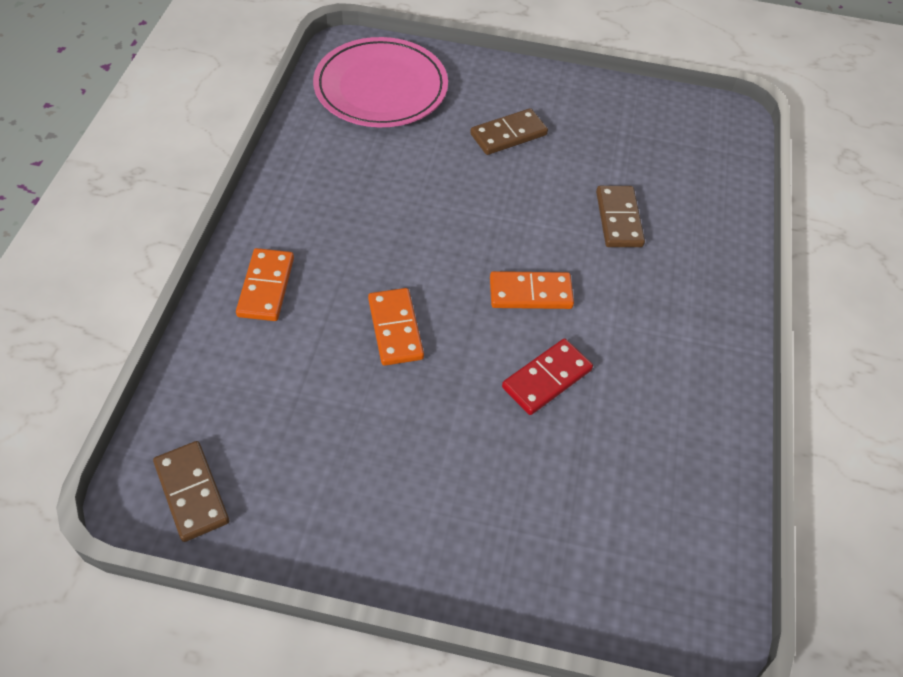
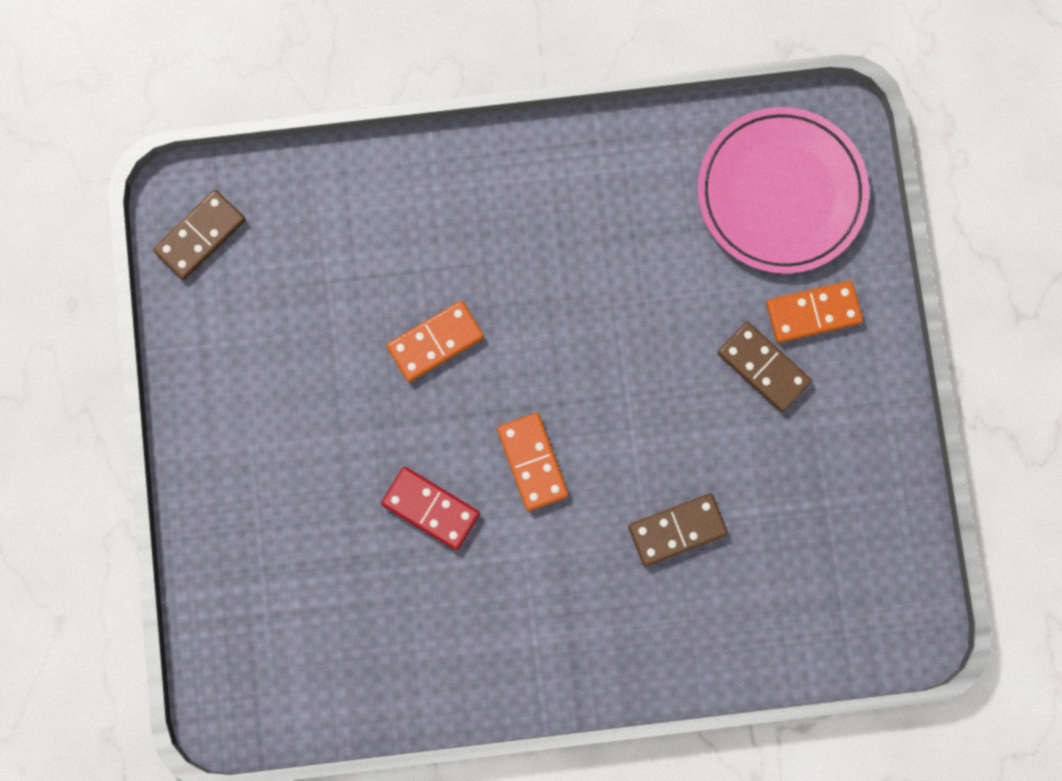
camera: 75 degrees right, 25 degrees up
(266, 287) = (438, 197): orange domino -> orange domino (813, 313)

